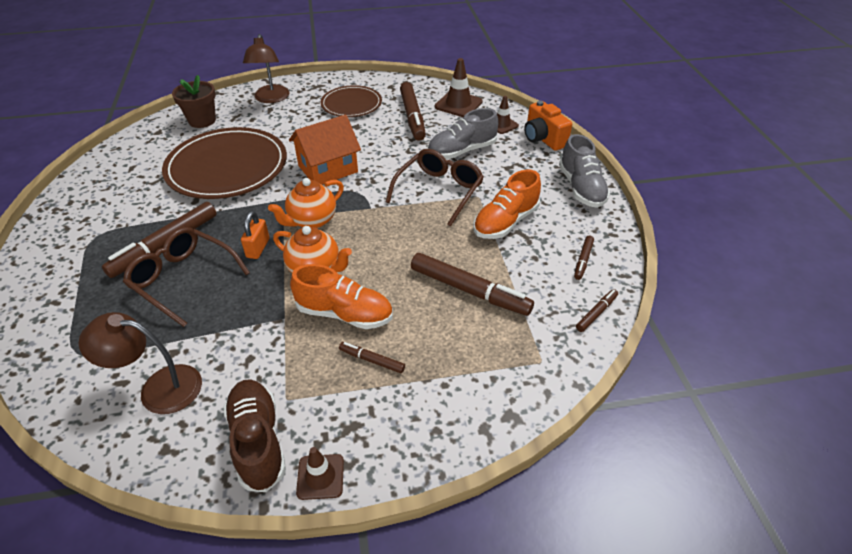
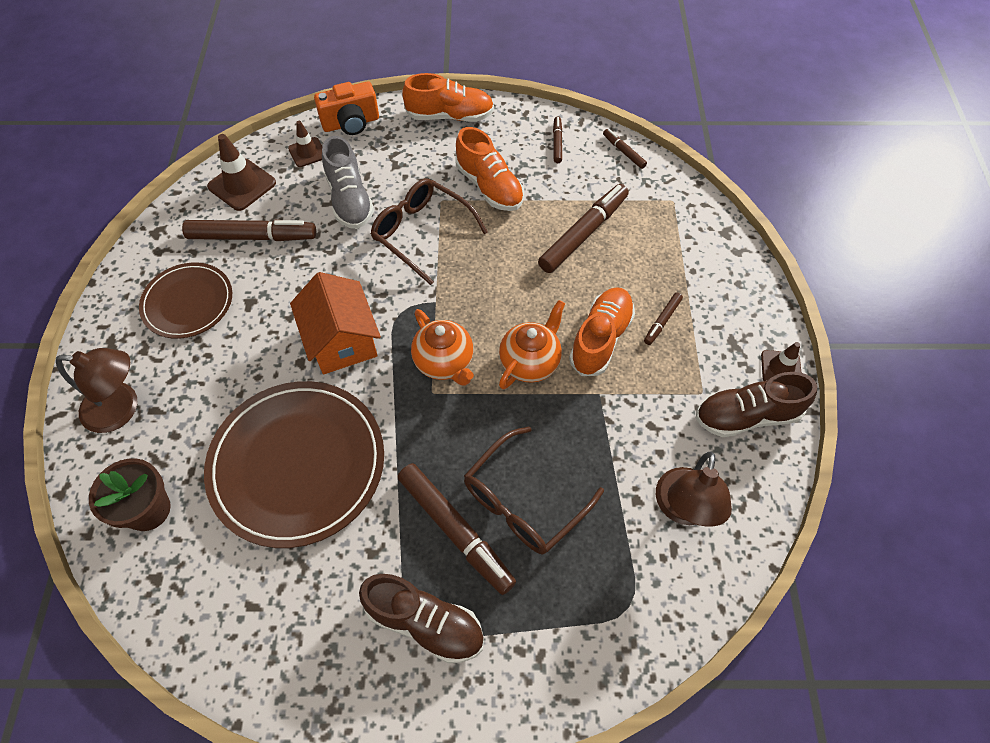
camera: 80 degrees left, 15 degrees up
(99, 240) = (425, 623): none -> brown shoe
(258, 248) = (483, 420): orange padlock -> none
(581, 188) = (450, 116): grey shoe -> orange shoe
(583, 260) = (557, 143): brown marker -> brown marker turned 120 degrees counterclockwise

